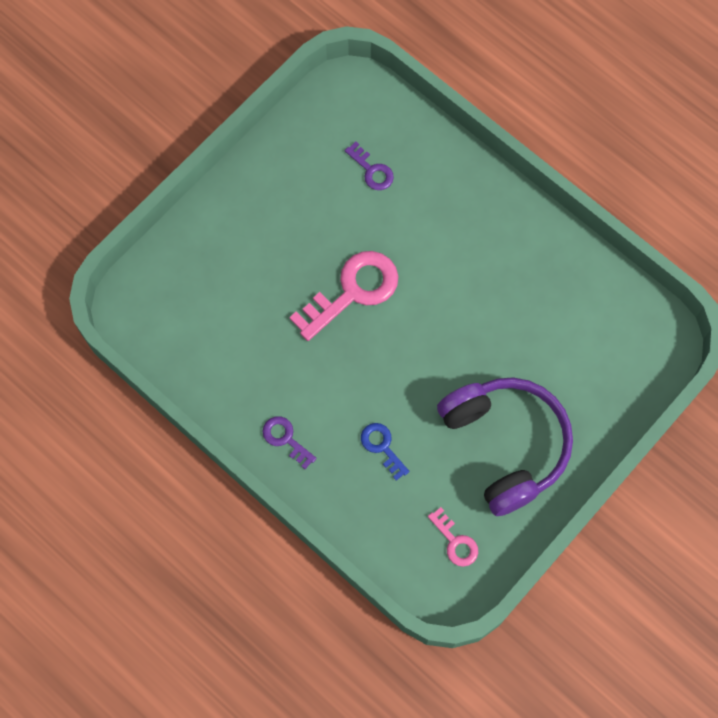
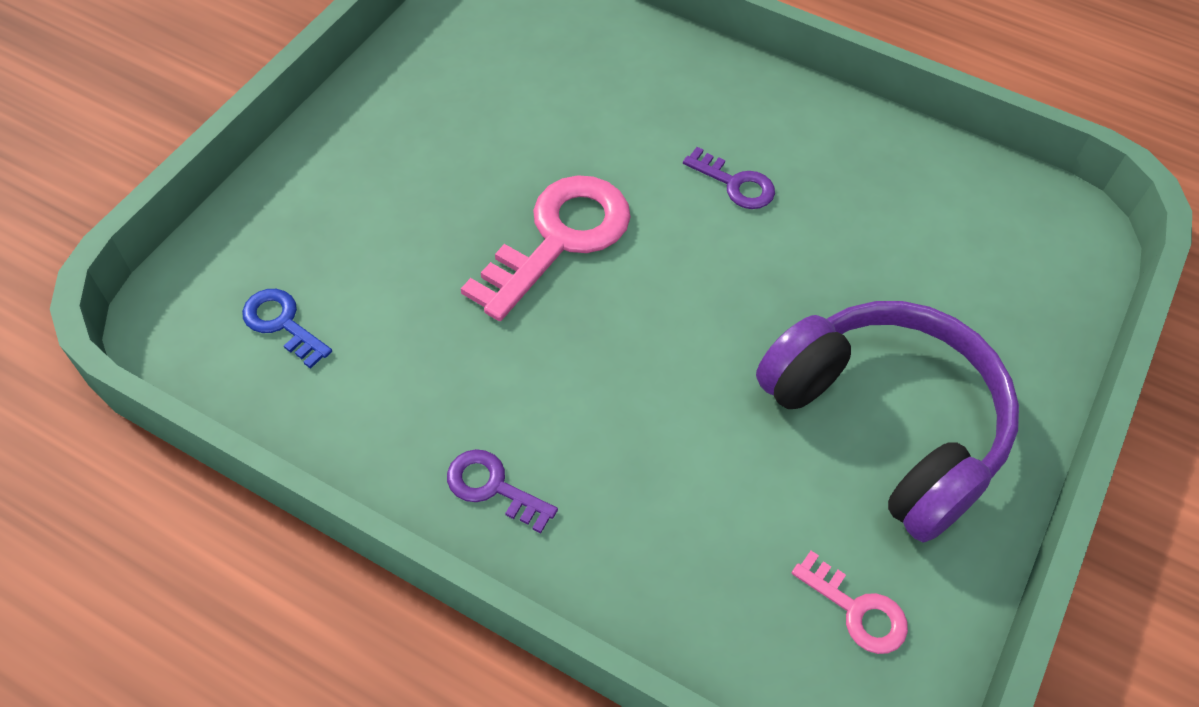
camera: 15 degrees left, 15 degrees down
(372, 170) = (549, 79): purple key -> purple key (735, 184)
(382, 447) = (673, 468): blue key -> blue key (282, 323)

